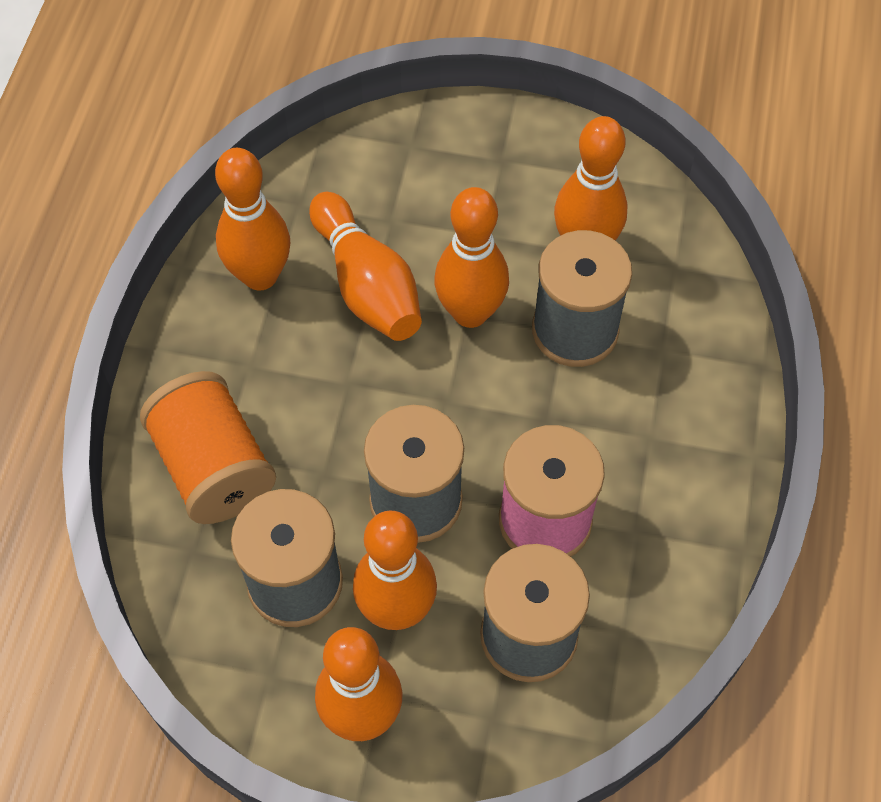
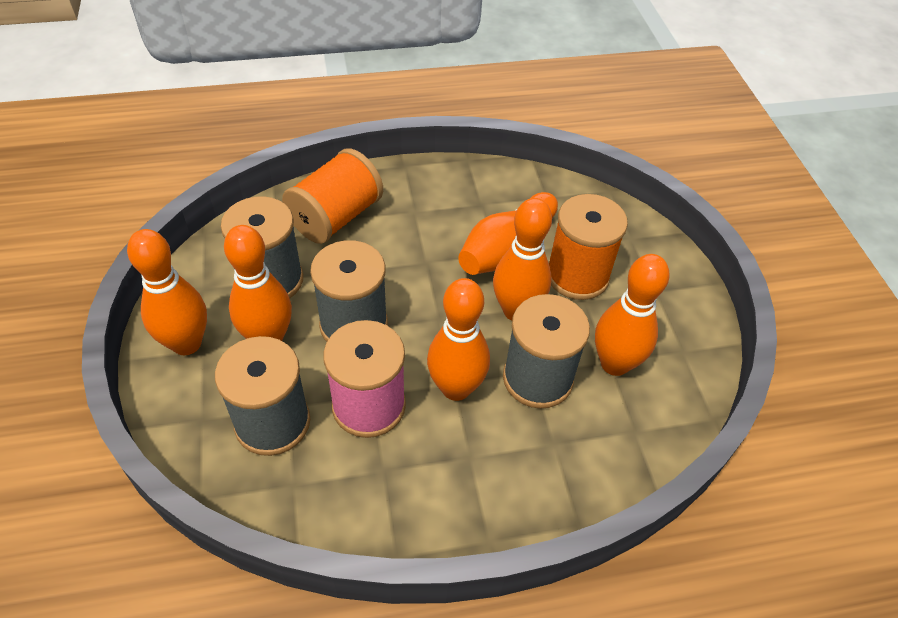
camera: 65 degrees right, 10 degrees down
(260, 276) = (481, 195): orange bowling pin -> orange bowling pin (456, 388)
(445, 227) = (577, 276): none -> orange spool

